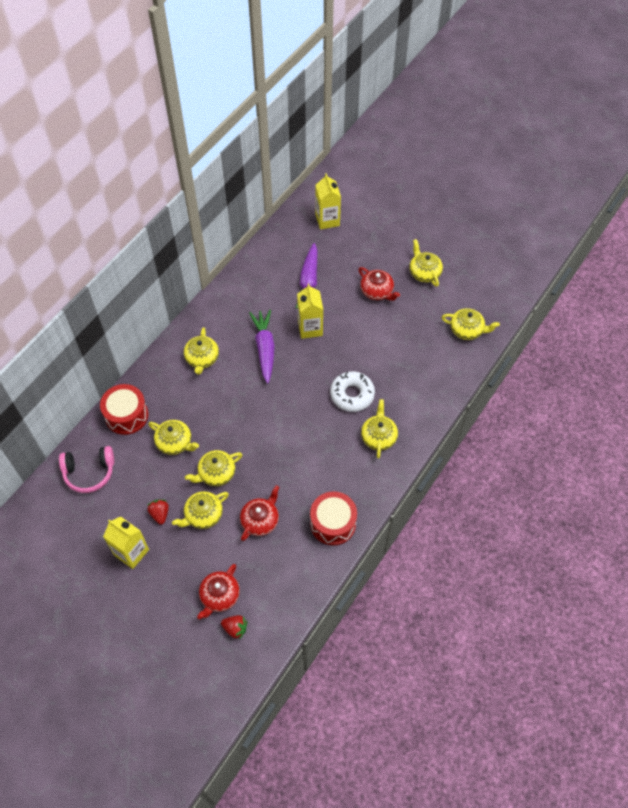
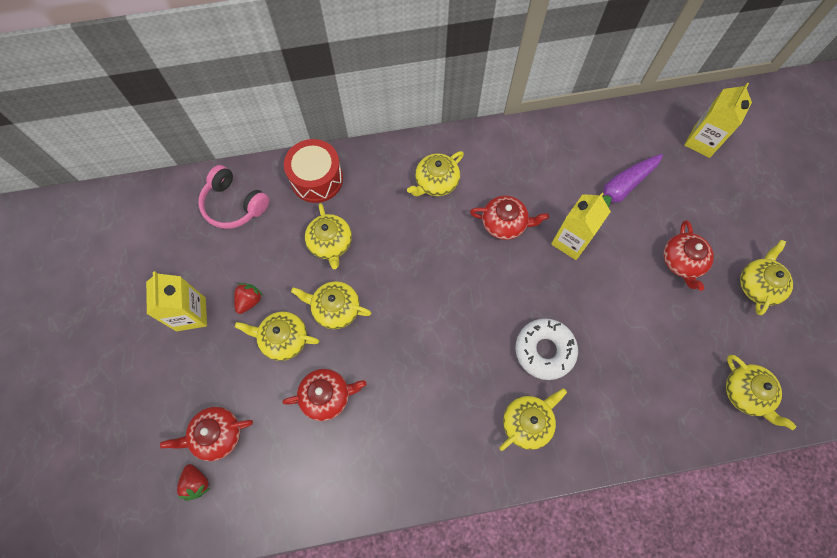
camera: 45 degrees right, 10 degrees up
(265, 348) = (504, 223): purple carrot -> red teapot
(333, 523) = (389, 470): red drum -> none

